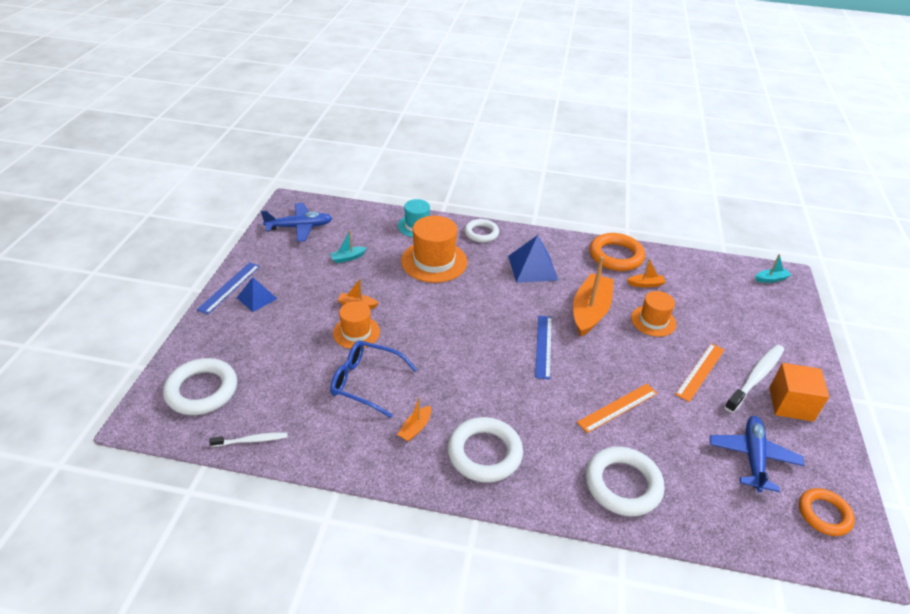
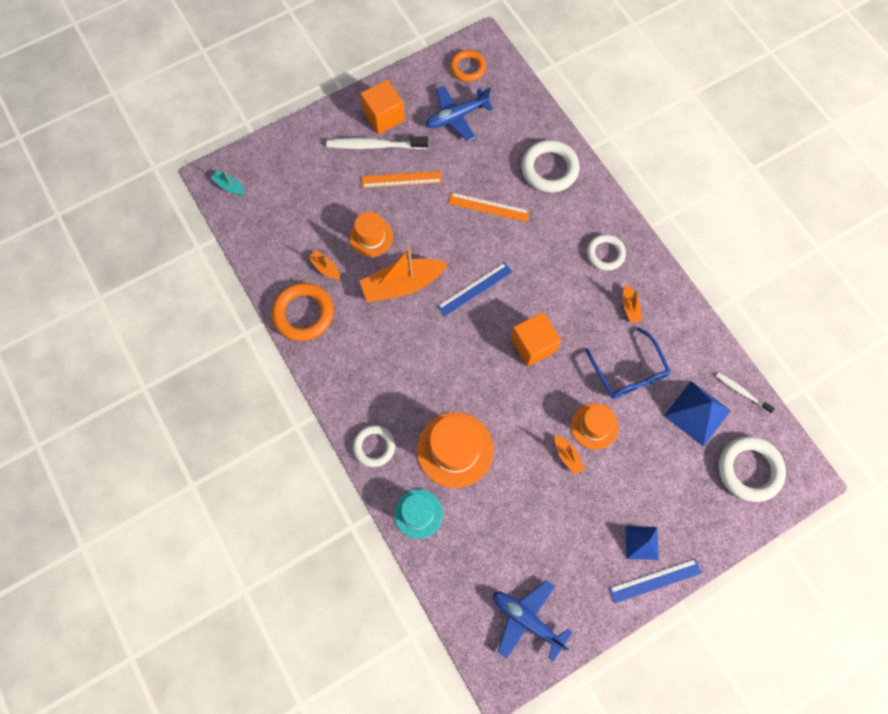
camera: 130 degrees left, 30 degrees up
(348, 258) = (523, 525): turquoise boat -> none
(415, 428) = (630, 307): orange boat -> orange boat turned 90 degrees clockwise
(458, 345) = (533, 345): none -> orange cube
(484, 453) = (605, 254): white ring -> white ring, size x0.65
(532, 267) = (385, 365): blue pyramid -> blue pyramid (697, 413)

